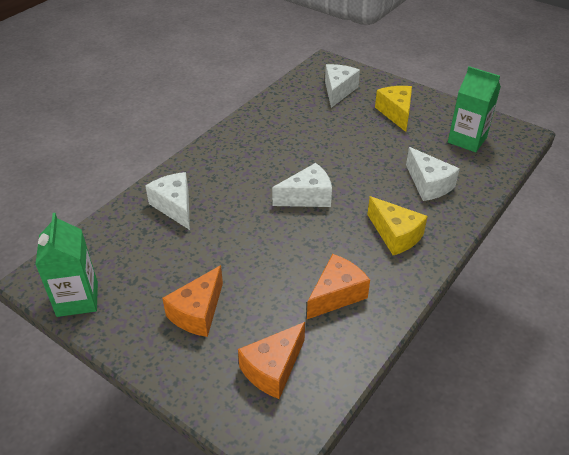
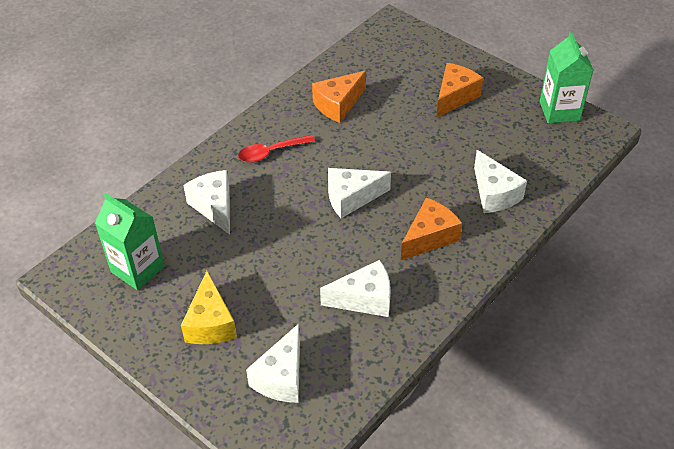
camera: 175 degrees left, 5 degrees up
(273, 369) = (394, 59): orange cheese -> orange cheese (429, 237)
(288, 130) = (364, 299): none -> white cheese
(395, 235) = (270, 152): yellow cheese -> red spoon

